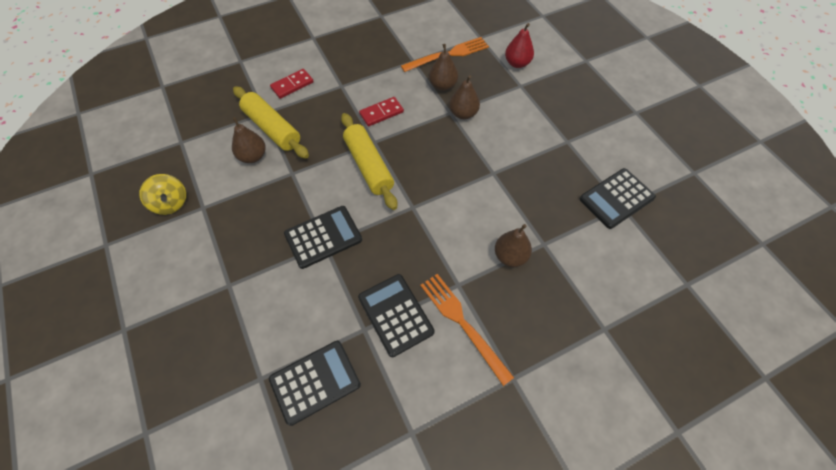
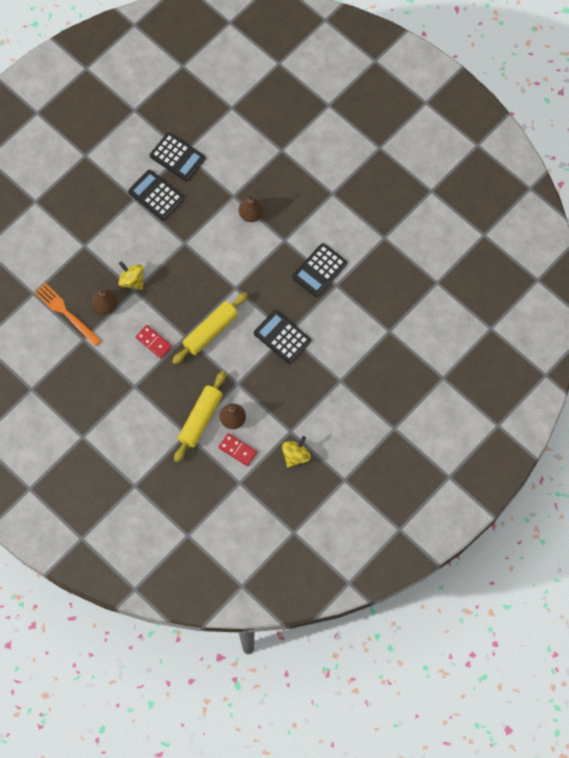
camera: 110 degrees left, 10 degrees up
(292, 85) = (148, 426): red domino -> red domino (237, 450)
(315, 382) = (378, 299): black calculator -> black calculator (156, 195)
(463, 113) = (132, 280): brown pear -> yellow spinning top
(463, 323) = (309, 230): orange fork -> none
(517, 63) = (58, 254): red pear -> none

